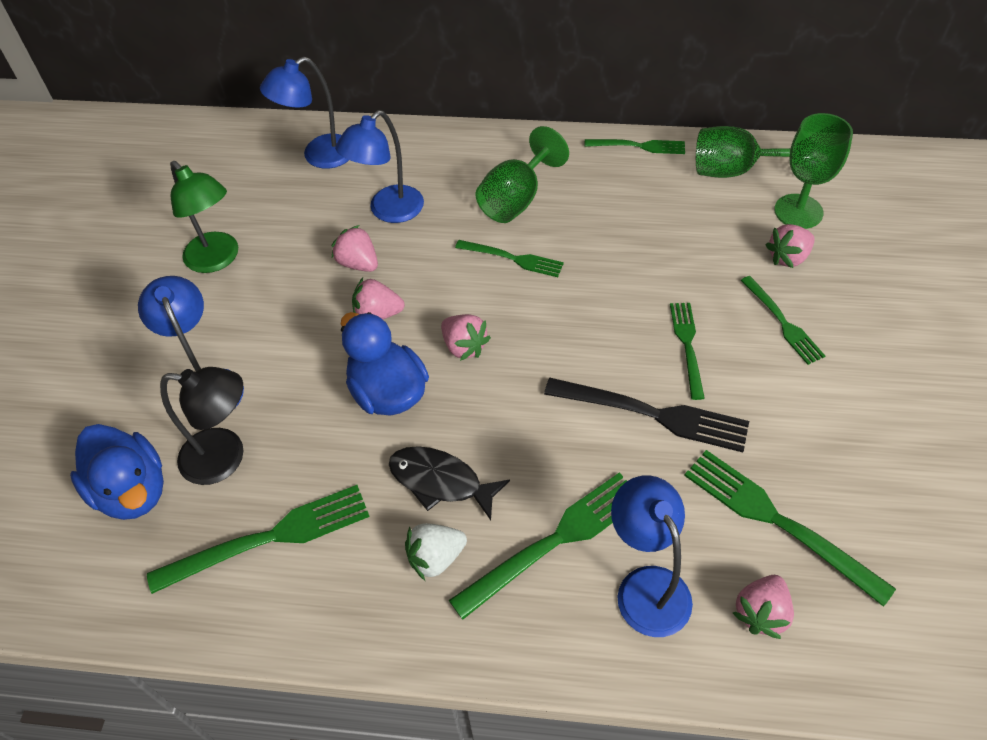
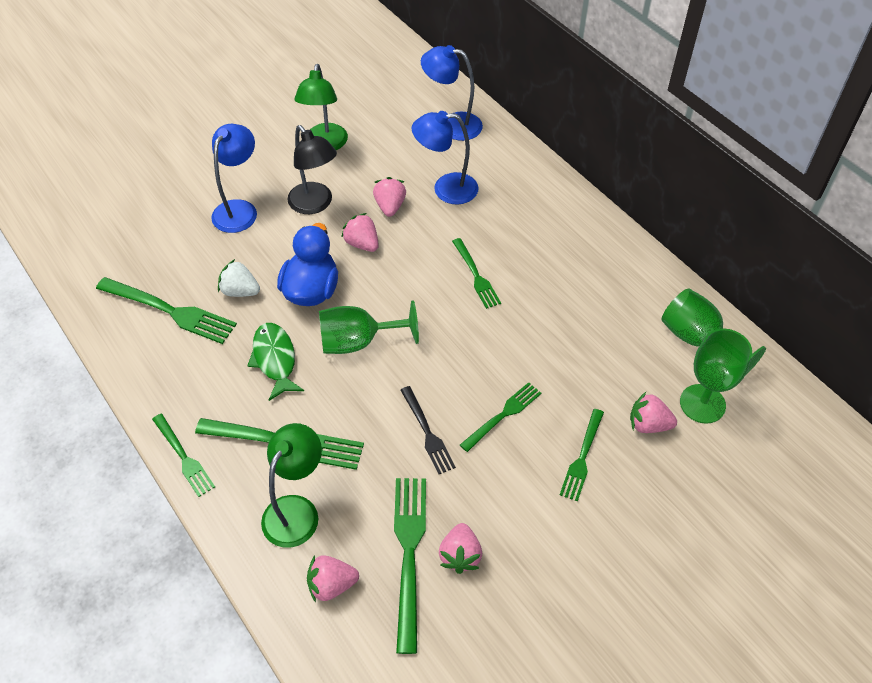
camera: 45 degrees right, 0 degrees up
(132, 490) = (146, 233): blue duck -> none
(225, 457) = (200, 254): black lamp -> black lamp (315, 204)
(436, 557) = (224, 393): white strawberry -> white strawberry (240, 291)
(440, 482) = (275, 359): black fish -> green fish
(464, 346) = (381, 301): pink strawberry -> pink strawberry (460, 555)
(516, 199) = (528, 242): green goblet -> green goblet (358, 341)
(639, 146) = (656, 272): green fork -> green fork (184, 457)
(646, 586) = (296, 510): blue lamp -> green lamp
(654, 414) = (427, 433): black fork -> black fork, size x0.62

